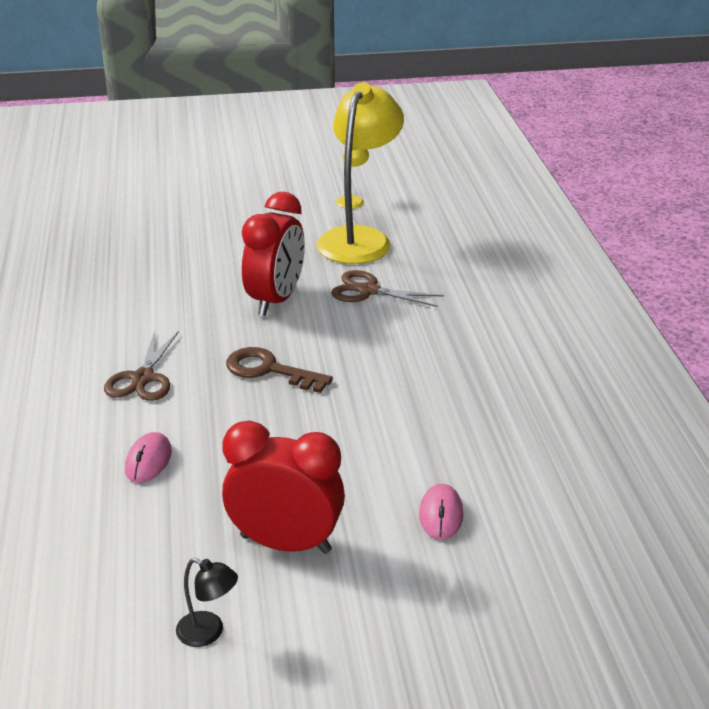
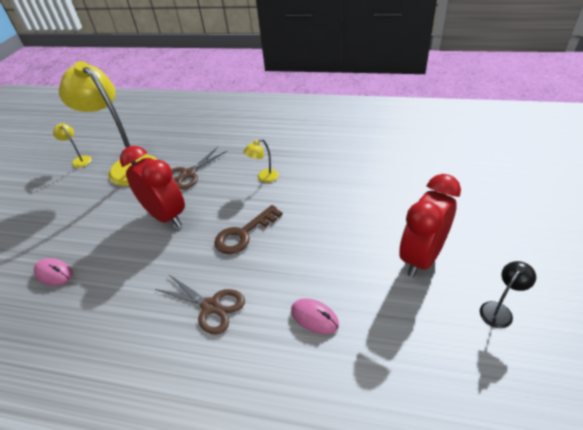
camera: 65 degrees left, 10 degrees up
(394, 358) = (264, 178): none -> yellow lamp
(441, 515) = (411, 190): pink mouse -> pink mouse (54, 273)

